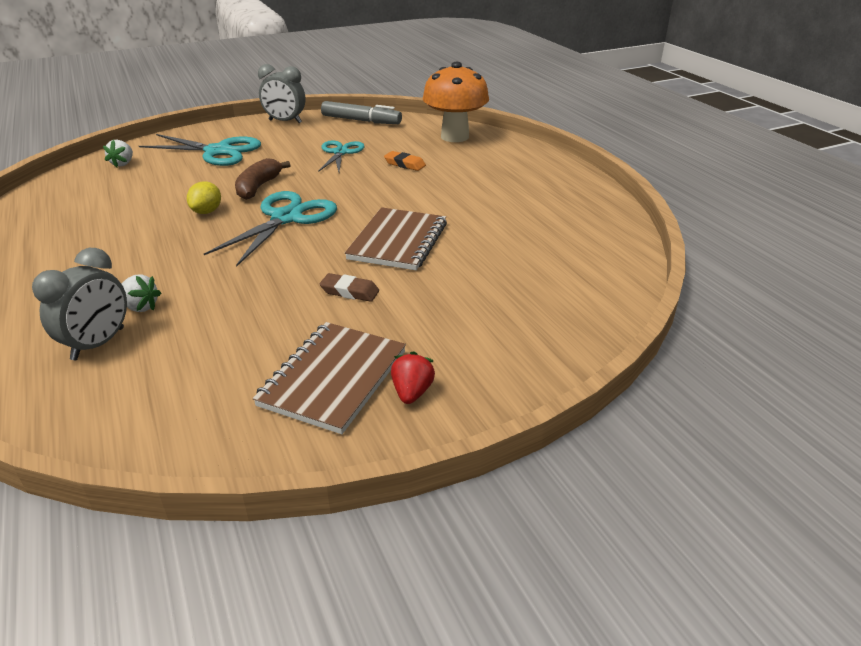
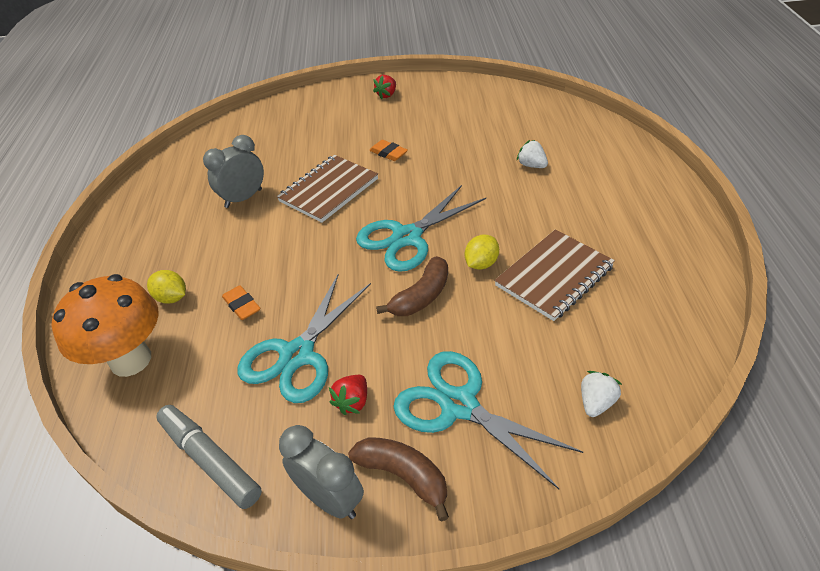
camera: 155 degrees left, 10 degrees up
(98, 344) = (553, 144): grey clock -> grey clock (243, 198)
(247, 130) = (403, 476): none -> brown banana
(289, 144) = (352, 402): none -> red strawberry
(333, 378) = (422, 106): brown notebook -> brown notebook (554, 276)
(340, 152) = (297, 355): turquoise scissors -> turquoise scissors, size x1.54
(349, 291) = (388, 153): brown eraser -> orange eraser
(465, 160) = (172, 298): none -> yellow lemon

